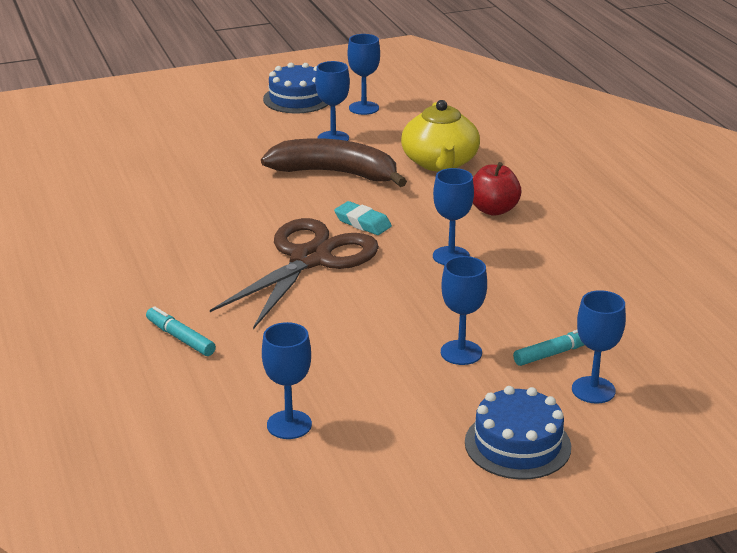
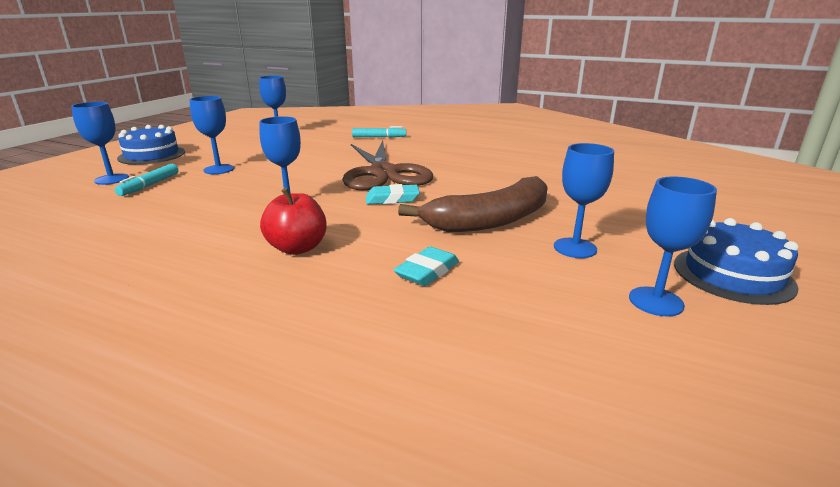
camera: 135 degrees right, 5 degrees down
(440, 163) = (427, 271): yellow teapot -> turquoise eraser

